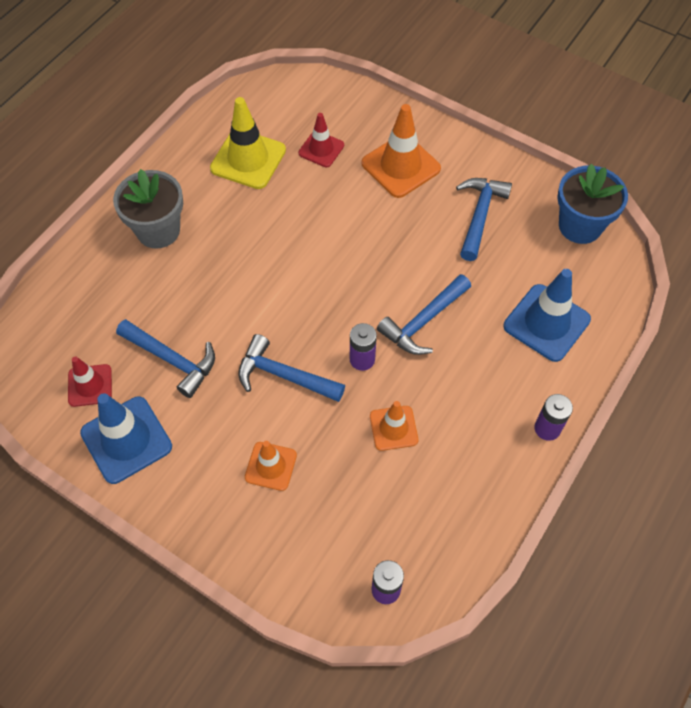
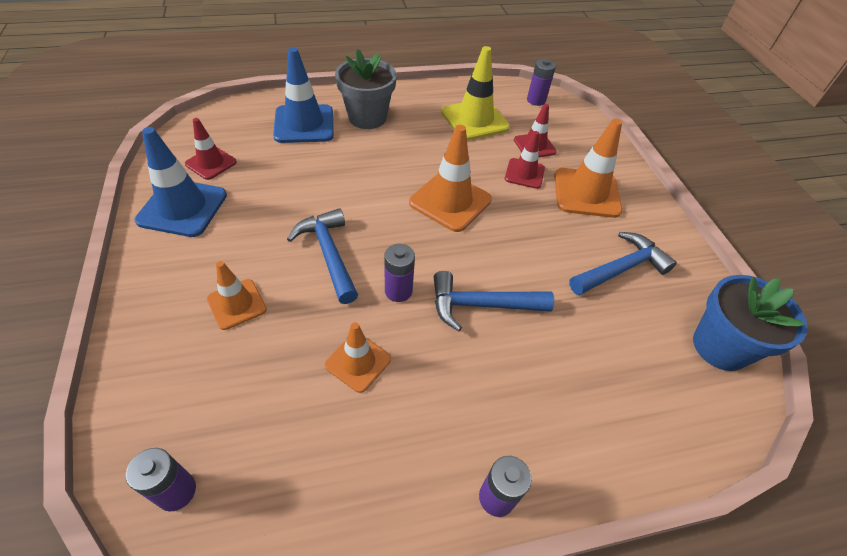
camera: 40 degrees right, 10 degrees down
(172, 360) = (274, 187): blue hammer -> none
(273, 96) = (536, 100): none -> purple battery
(316, 257) = (450, 201): none -> orange traffic cone
(341, 184) = (524, 173): none -> red traffic cone
(546, 323) = (599, 399): blue traffic cone -> blue traffic cone (304, 124)

